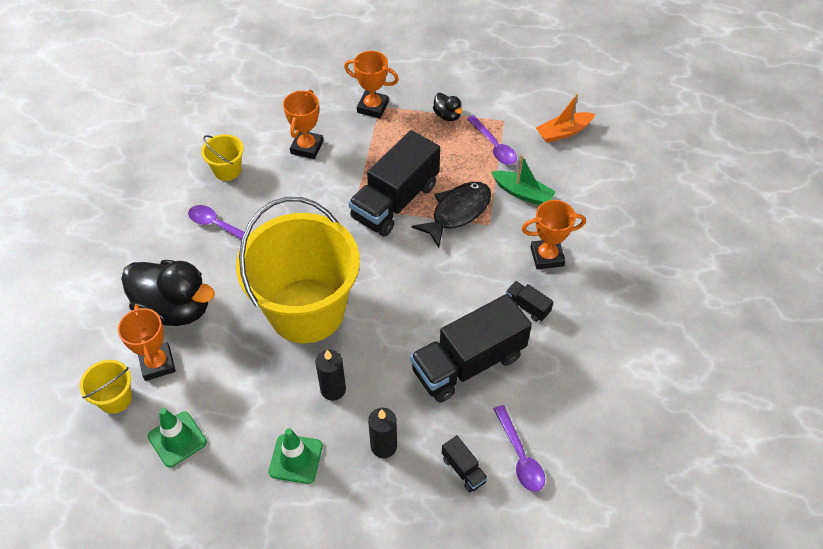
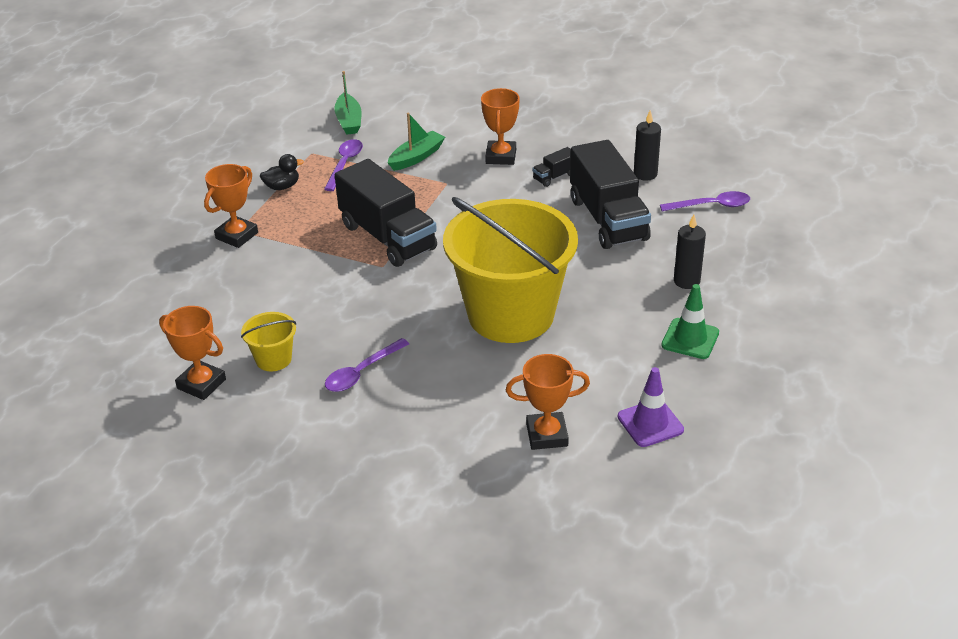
camera: 75 degrees left, 15 degrees down
(115, 398) = (585, 473): yellow bucket -> none
(174, 308) = (472, 417): black duck -> none
(177, 439) = (650, 423): green traffic cone -> purple traffic cone
(307, 147) = (272, 291): orange trophy -> orange trophy (201, 384)
(333, 389) = (615, 306): black candle -> black candle (645, 174)
(457, 212) = (422, 199): black fish -> none
(463, 469) = (719, 238): black truck -> none
(494, 146) = (345, 164): purple spoon -> purple spoon turned 60 degrees counterclockwise
(563, 132) = (349, 121): orange boat -> green boat

